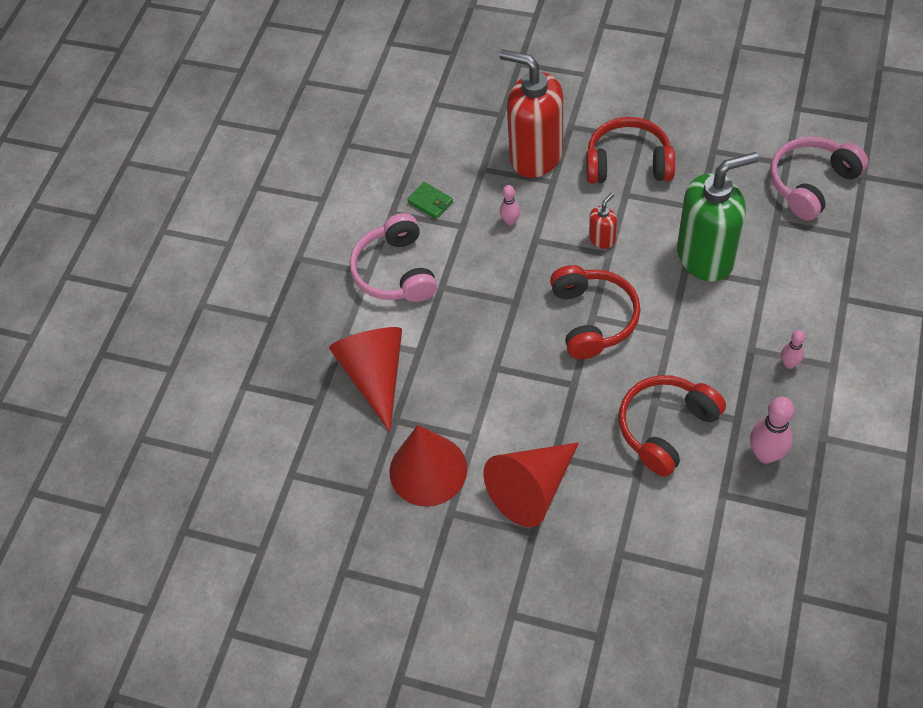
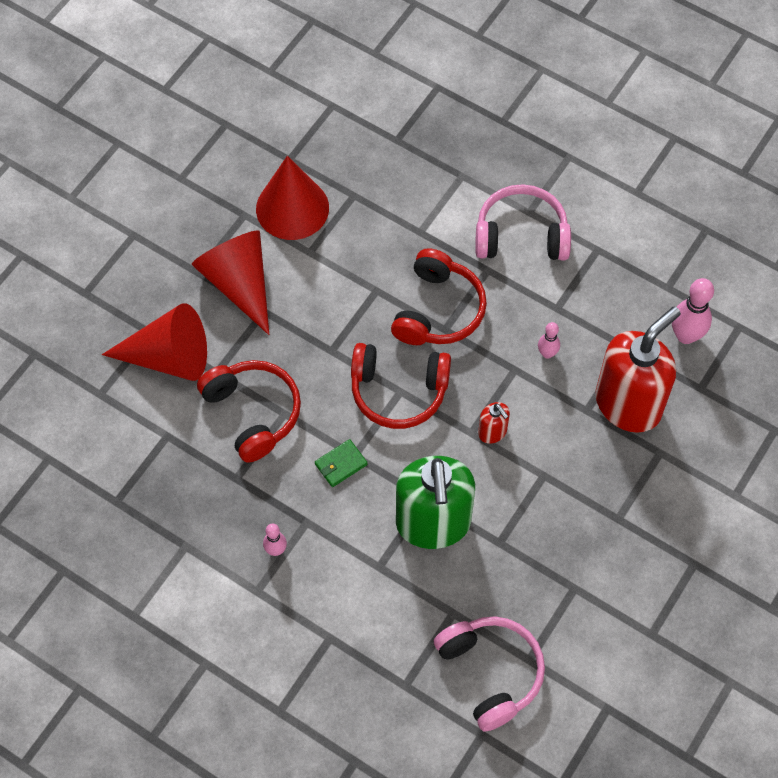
camera: 100 degrees right, 5 degrees up
(375, 376) = (407, 190): red cone -> red cone (168, 357)
(430, 202) = (598, 287): green wallet -> green wallet (341, 464)
(628, 163) = (586, 493): red headphones -> red headphones (438, 310)
(765, 454) = (190, 488): pink bowling pin -> pink bowling pin (686, 335)

